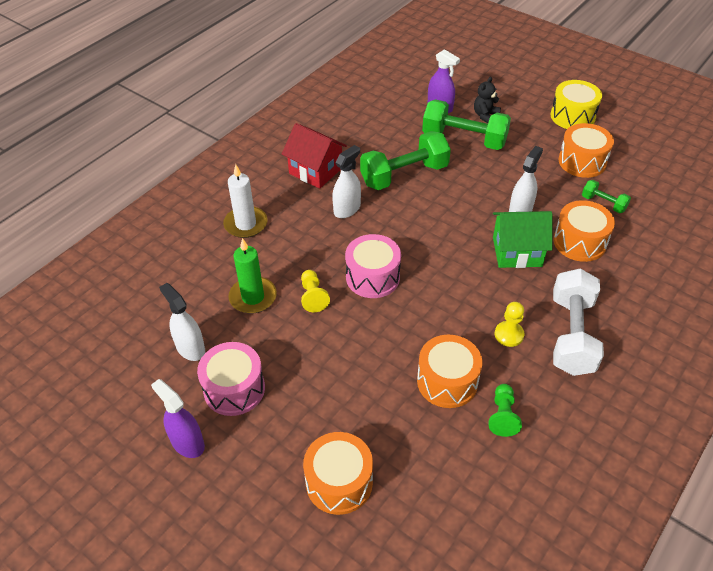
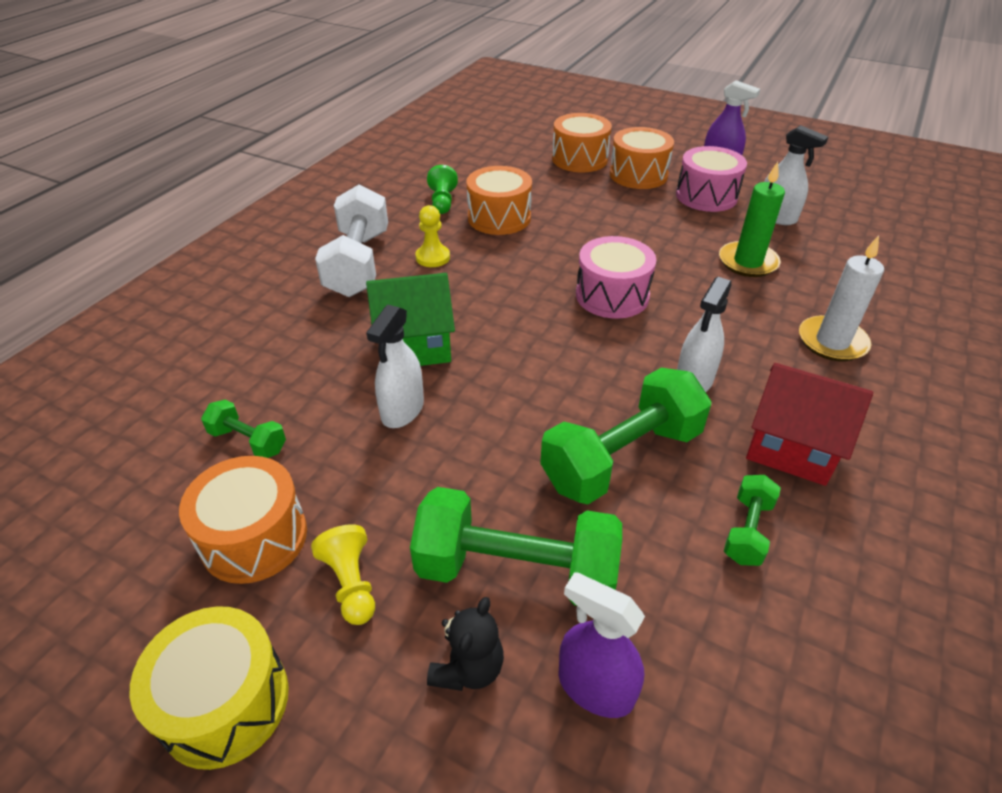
camera: 170 degrees right, 5 degrees down
(313, 296) = (676, 269): yellow pawn -> yellow pawn (351, 583)
(359, 142) = (747, 530): none -> green dumbbell
(579, 242) = (314, 369): orange drum -> orange drum (638, 175)

